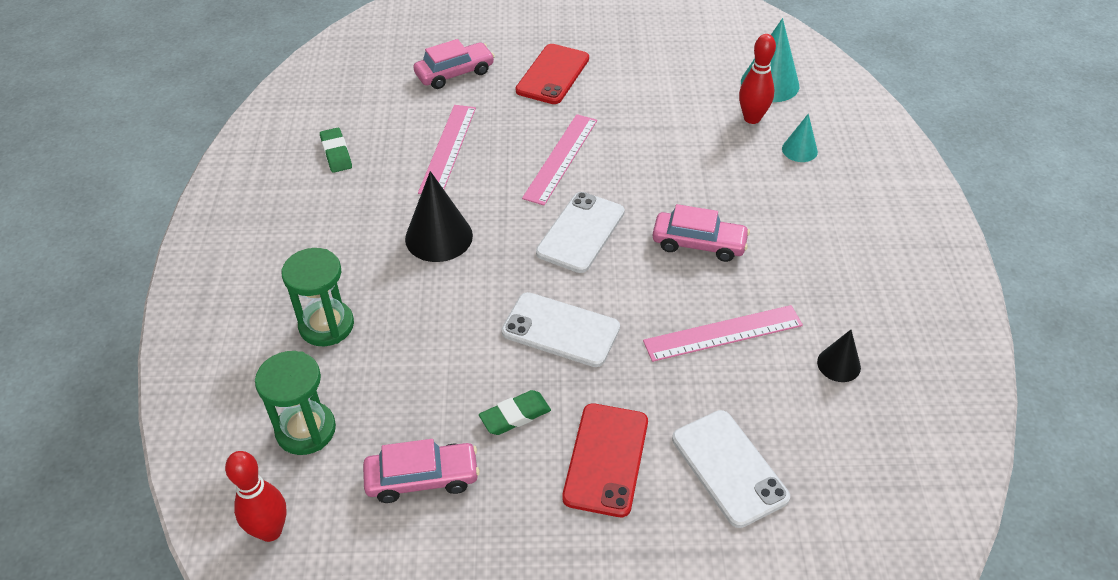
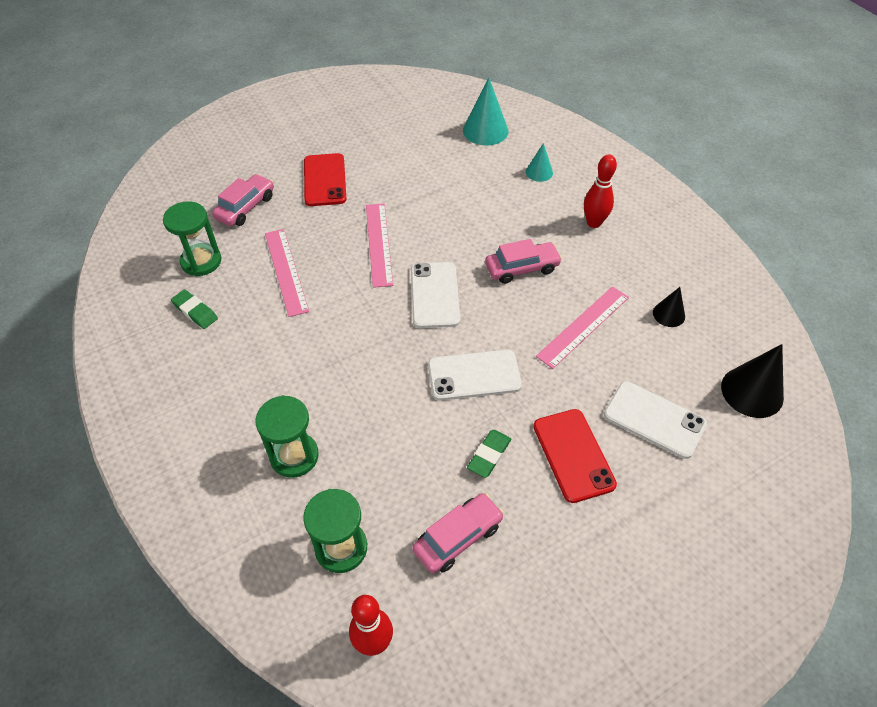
camera: 30 degrees left, 5 degrees up
(375, 109) = (201, 261): none -> green hourglass
(439, 237) = (331, 344): black cone -> black cone (752, 392)
(752, 118) = (491, 161): red bowling pin -> red bowling pin (594, 223)

